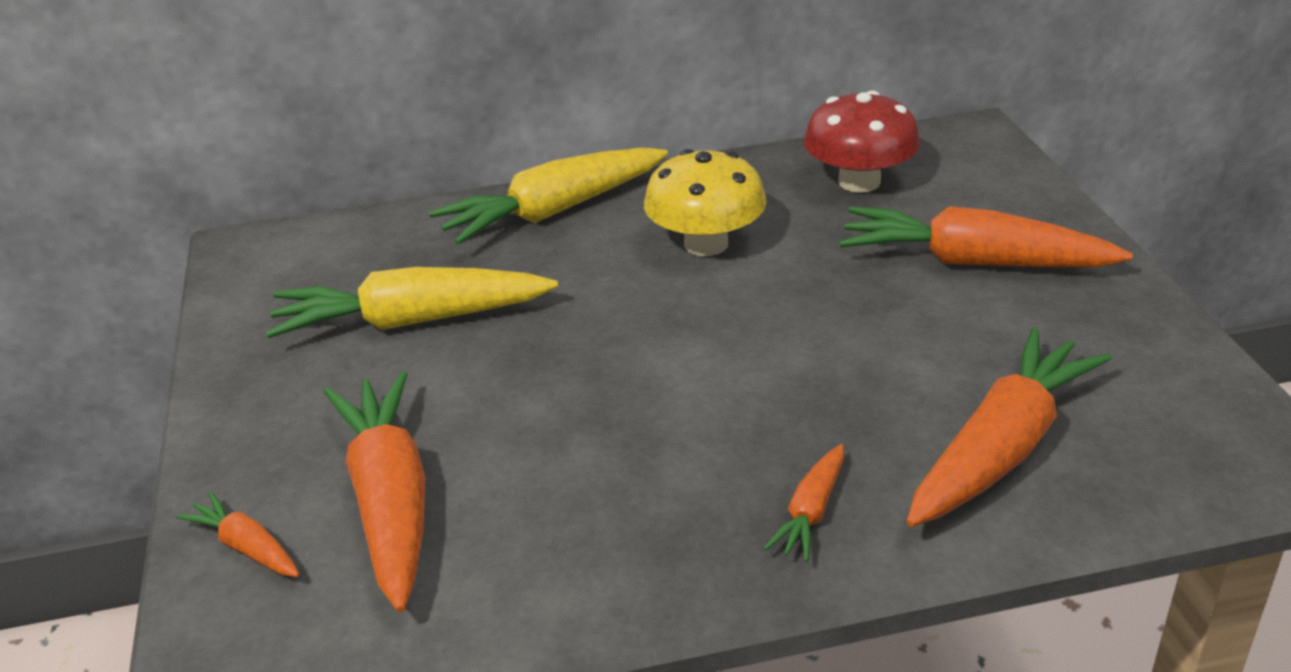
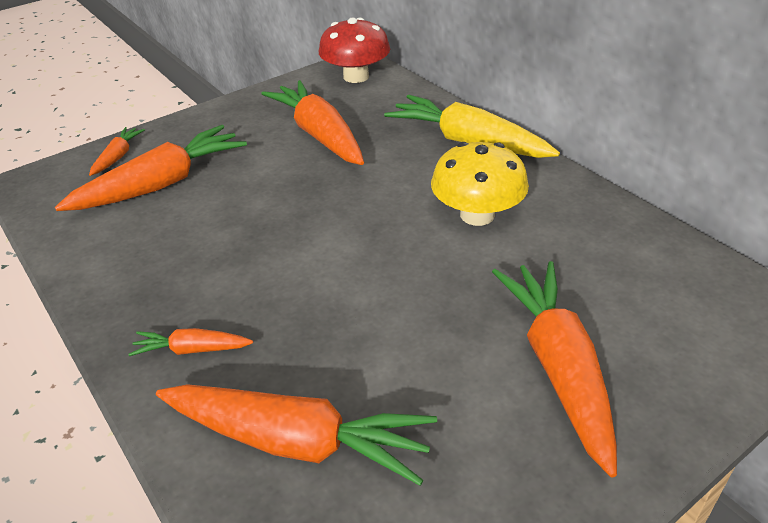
camera: 65 degrees right, 5 degrees up
(410, 321) = (319, 134): yellow carrot -> orange carrot
(859, 182) = (632, 267): red mushroom -> red mushroom (356, 76)

